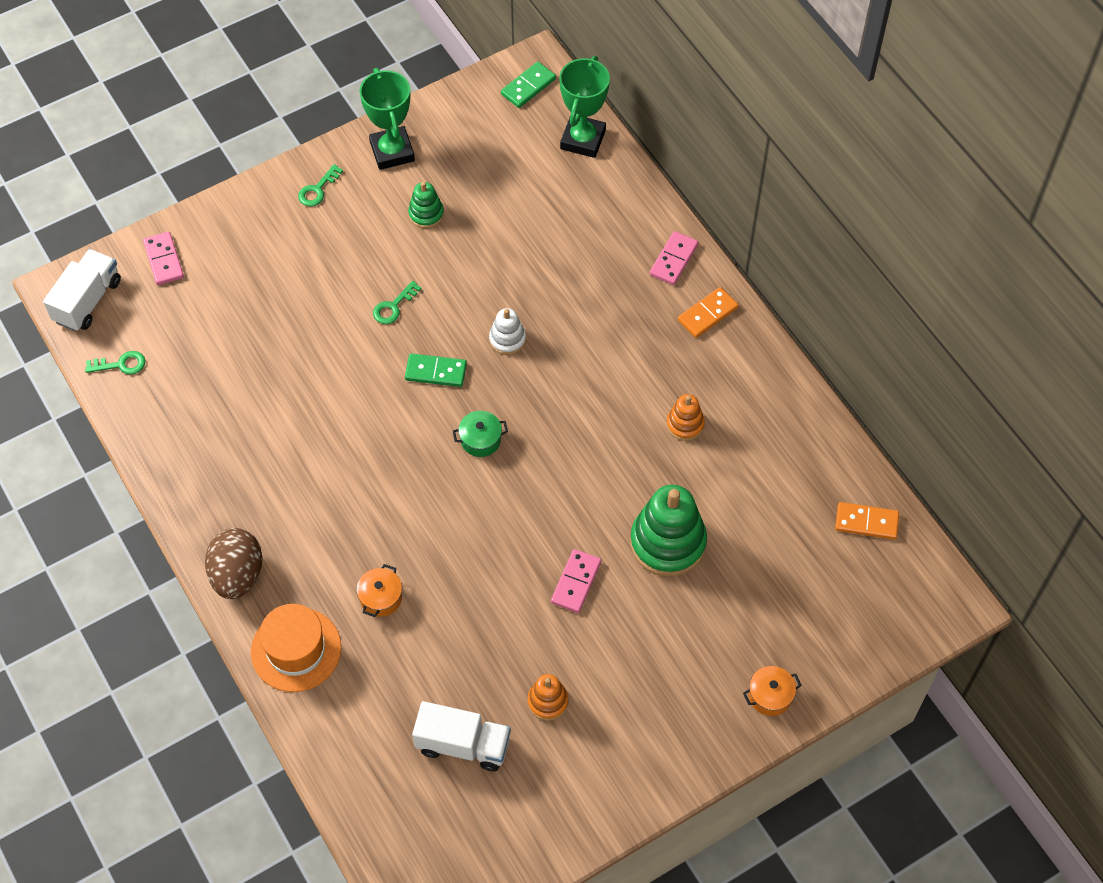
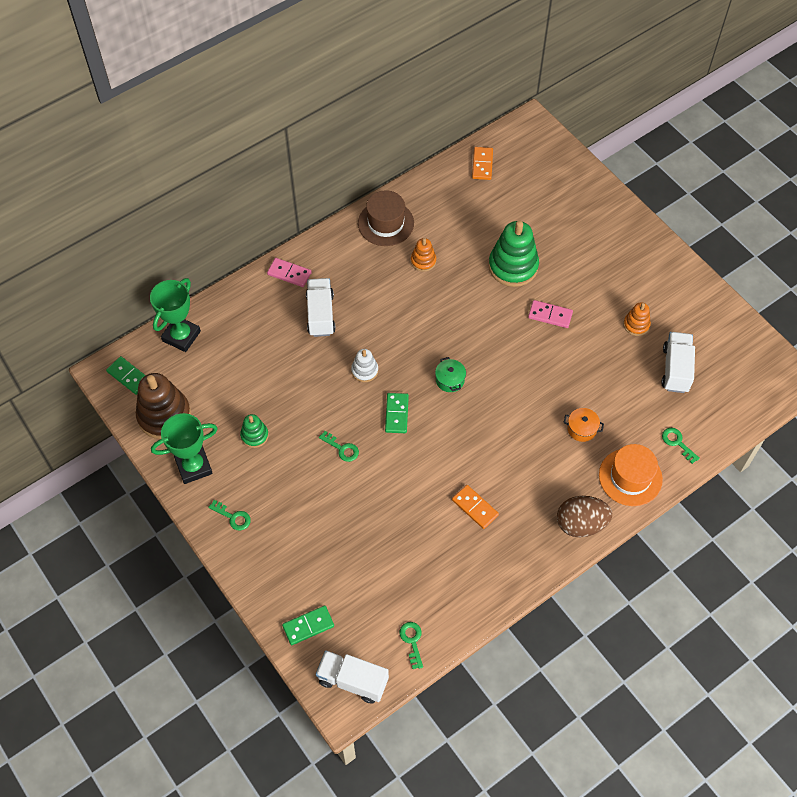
camera: 95 degrees left, 0 degrees up
(163, 260) = (308, 626): pink domino -> green domino
(339, 723) = (677, 443): none -> green key
(467, 122) = (164, 416): none -> brown stacking toy
(583, 139) = (181, 336): green trophy -> green trophy turned 75 degrees counterclockwise
(602, 293) = (321, 314): none -> white truck
(707, 314) = (334, 252): orange domino -> orange domino (475, 508)
(756, 382) = (386, 223): none -> brown hat
(770, 696) = (608, 210): orange pot -> none

